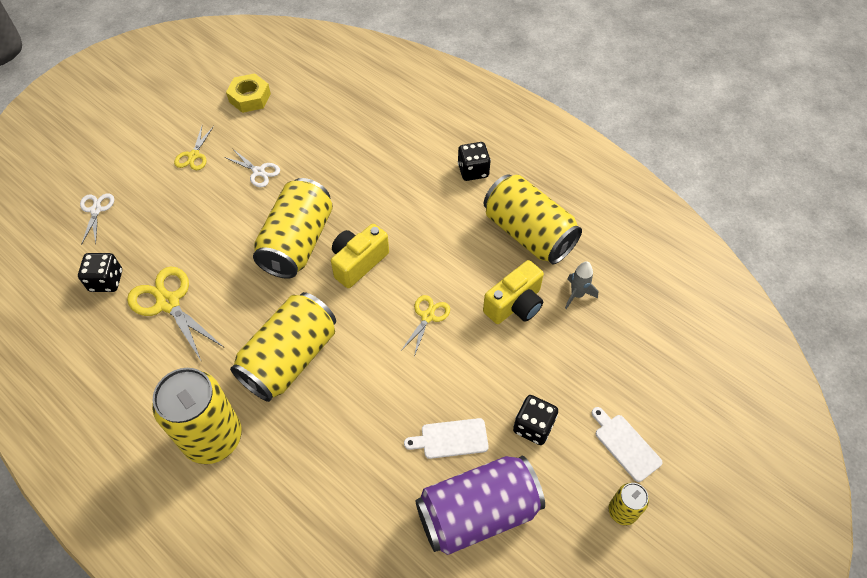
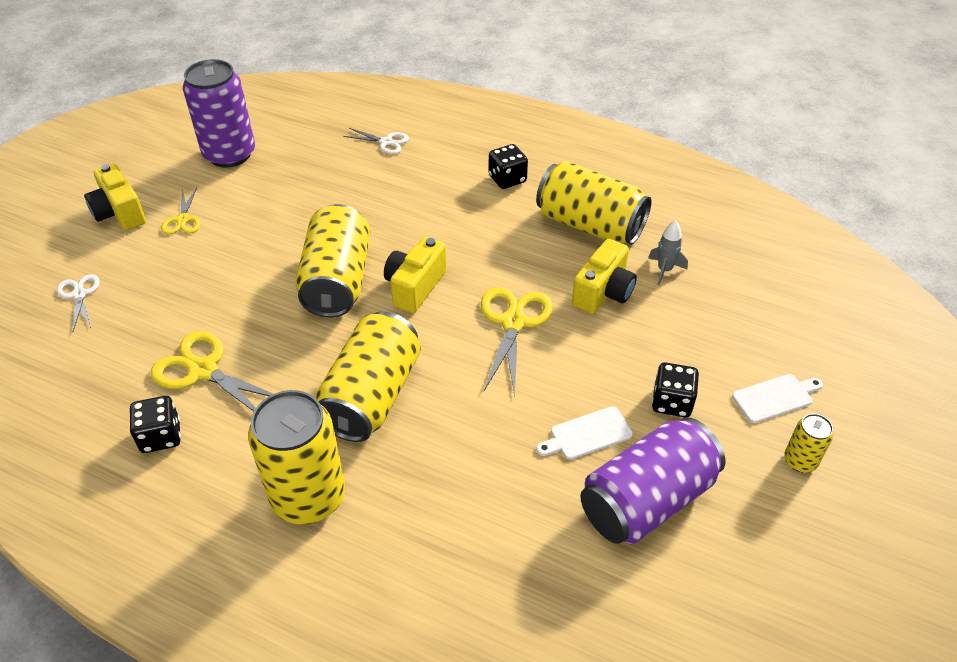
camera: 15 degrees left, 10 degrees down
(106, 281) = (117, 364): black dice -> black dice (161, 436)
(147, 138) = (120, 213): none -> yellow camera
(250, 98) = (229, 154): yellow nut -> purple can
(259, 172) = (266, 222): white scissors -> white scissors (386, 142)
(427, 316) = (513, 322): yellow scissors -> yellow scissors, size x1.72
(625, 445) = (775, 397): white cutting board -> white cutting board turned 120 degrees clockwise

